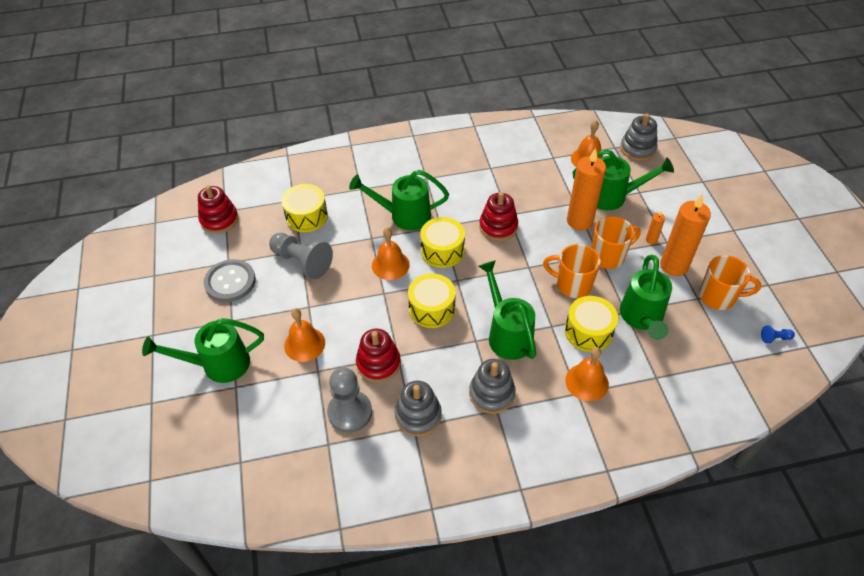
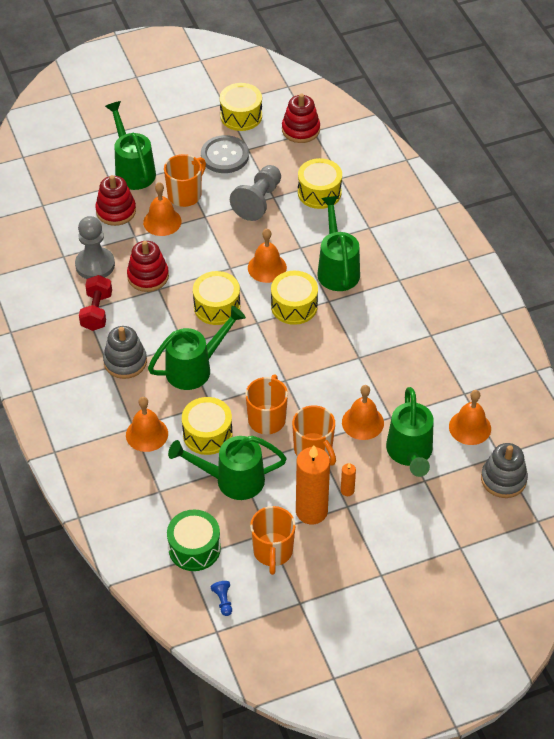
camera: 80 degrees right, 0 degrees up
(179, 263) = (241, 116): none -> yellow drum
(273, 320) = (185, 194): none -> orange mug
(418, 415) = (97, 311): grey stacking toy -> red dumbbell
(498, 226) = (338, 349): red stacking toy -> red stacking toy (116, 211)
(579, 221) = (362, 422): orange candle -> orange bell
(720, 354) = (194, 548): none -> green drum

